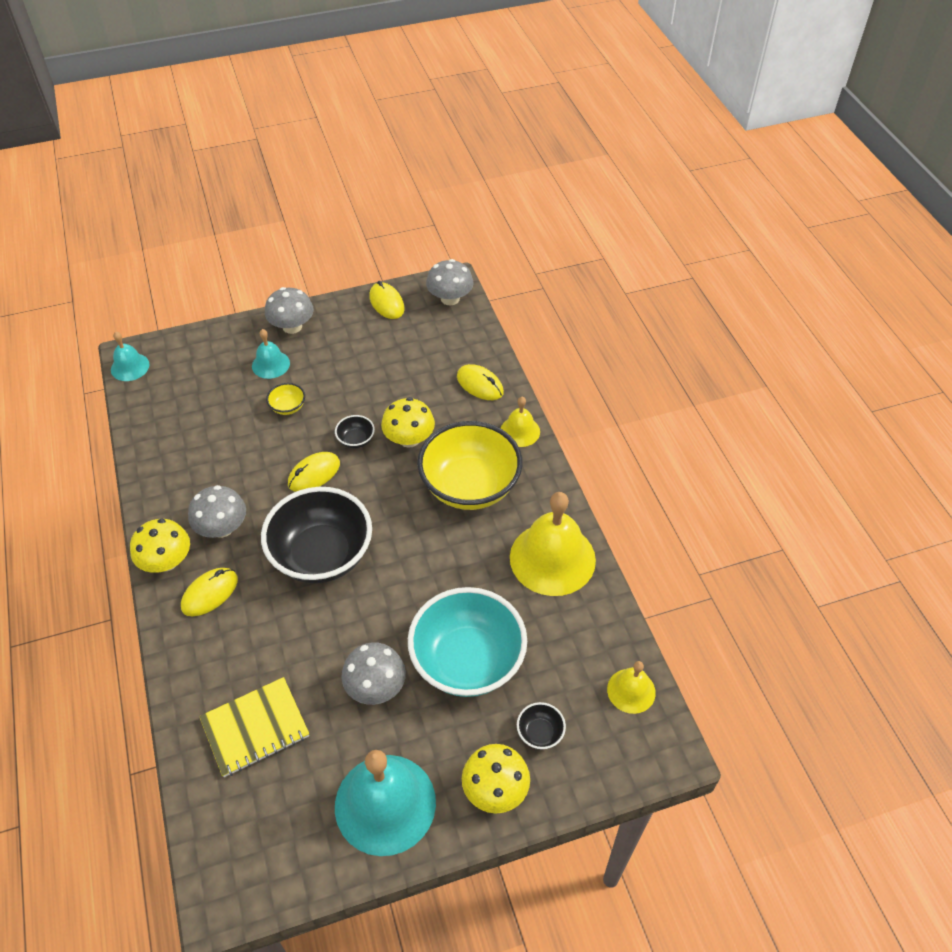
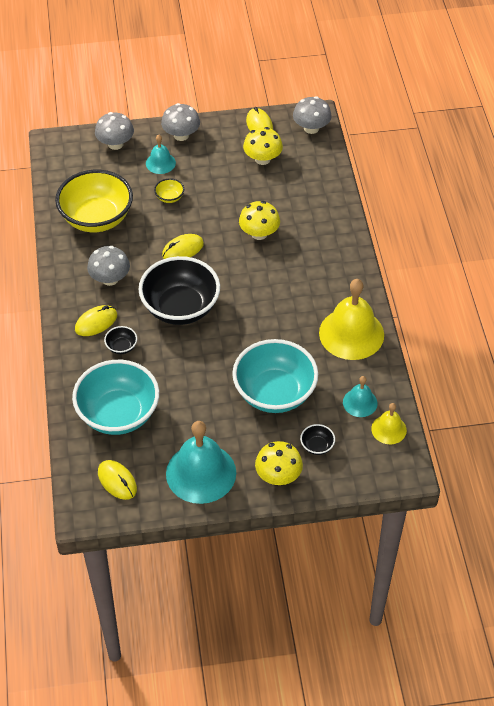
camera: 10 degrees right, 0 degrees up
(130, 367) = (52, 151): turquoise bell -> turquoise bell (360, 402)
(166, 561) = (67, 296): yellow mushroom -> yellow mushroom (262, 159)
(255, 728) = (118, 414): yellow notebook -> turquoise bowl
(356, 440) = (218, 229): black bowl -> black bowl (121, 347)
(376, 686) = (206, 400): grey mushroom -> grey mushroom (115, 144)
(470, 486) = (299, 274): yellow bowl -> yellow bowl (96, 218)
(480, 385) = (322, 199): yellow mouse -> yellow mouse (117, 481)
(520, 431) = (346, 239): yellow bell -> none

